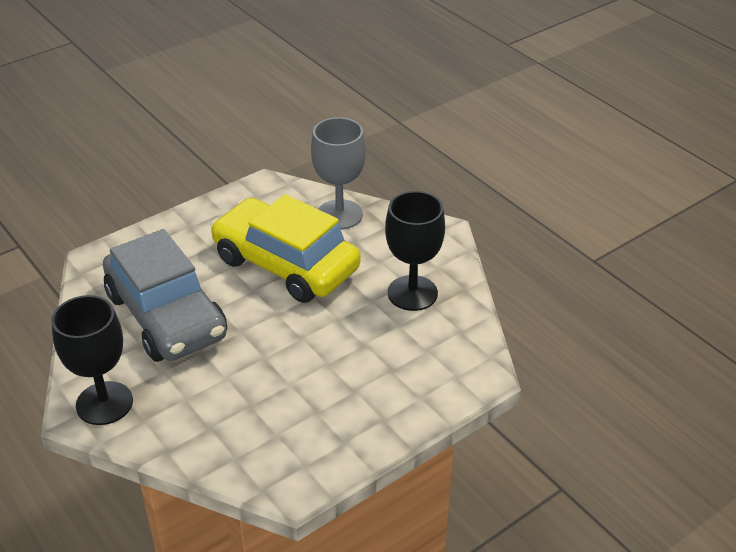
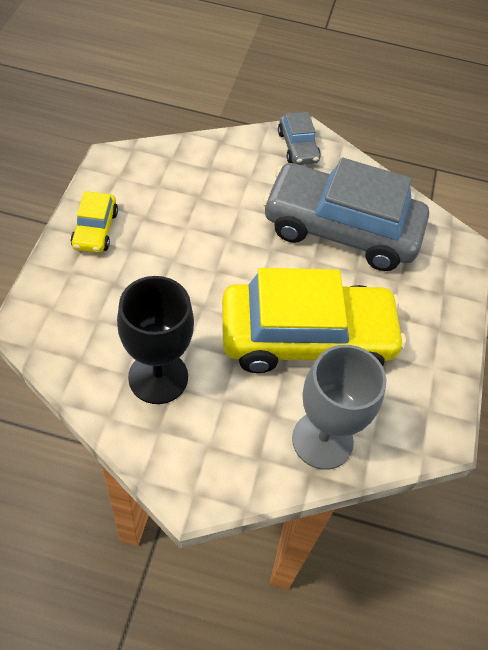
camera: 135 degrees right, 15 degrees up
(104, 403) = (298, 147): black goblet -> grey car
(370, 422) = (95, 230): none -> yellow car

